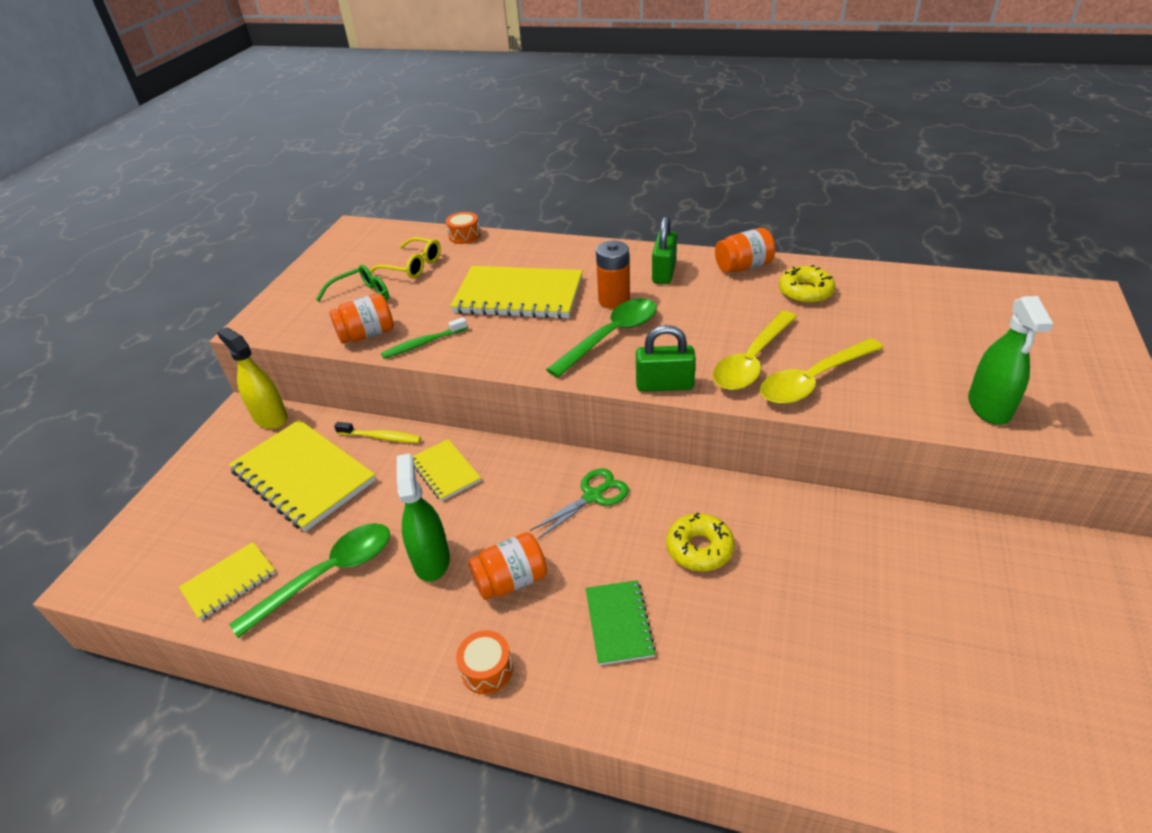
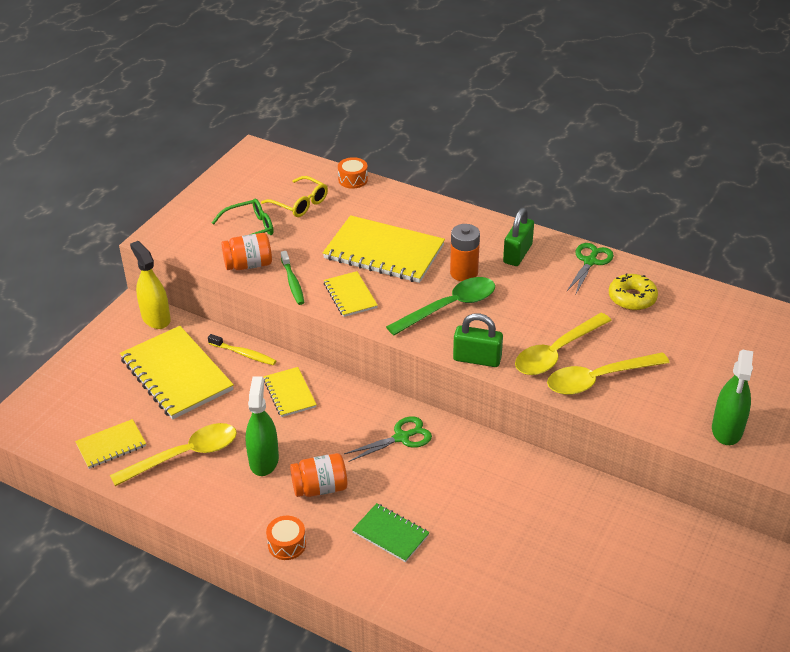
camera: 10 degrees right, 0 degrees up
(328, 575) = (185, 455): green spoon -> yellow spoon
(423, 343) = (292, 282): green toothbrush -> green toothbrush turned 90 degrees counterclockwise
(493, 345) = (350, 295): none -> yellow notebook
(619, 623) = (390, 534): green notebook -> green notebook turned 60 degrees counterclockwise
(699, 548) = (470, 494): yellow donut -> none
(743, 267) = (590, 262): orange jar -> green scissors

